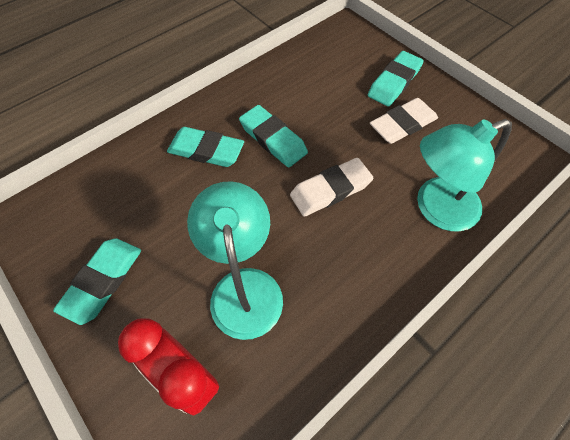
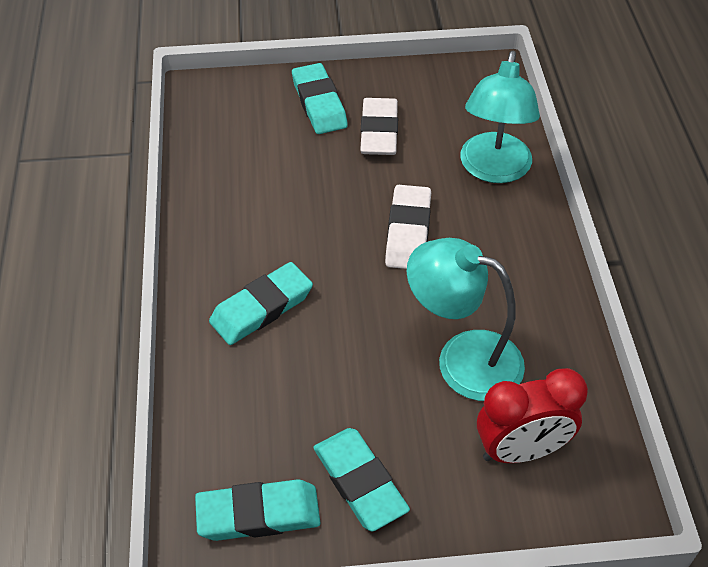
camera: 55 degrees left, 10 degrees down
(273, 139) = (301, 241): turquoise eraser -> turquoise eraser (258, 514)

